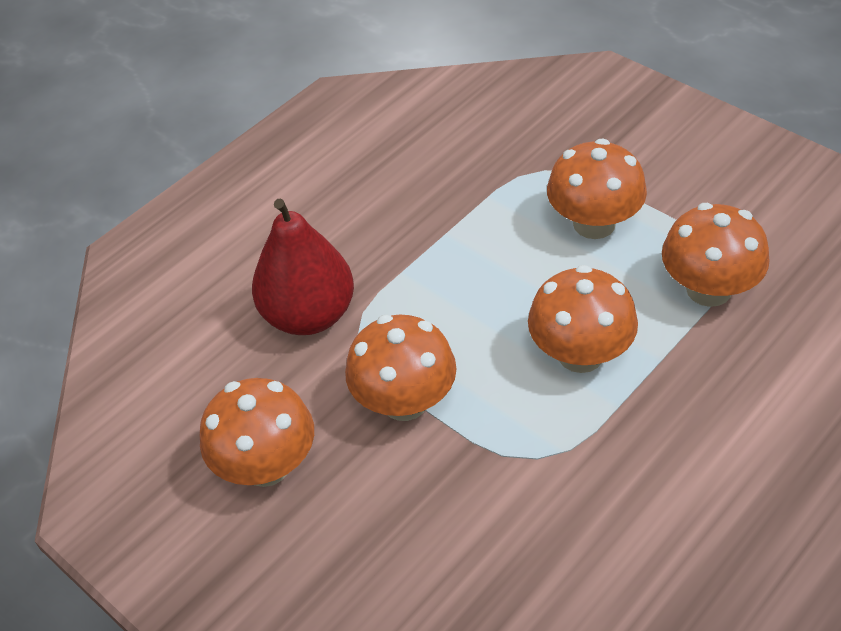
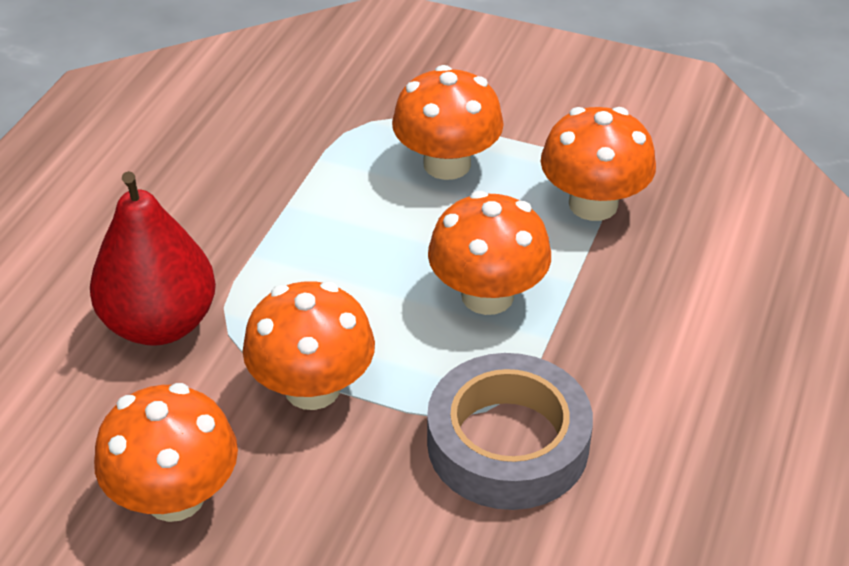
camera: 25 degrees left, 5 degrees down
(544, 492) = (508, 443): none -> grey tape

